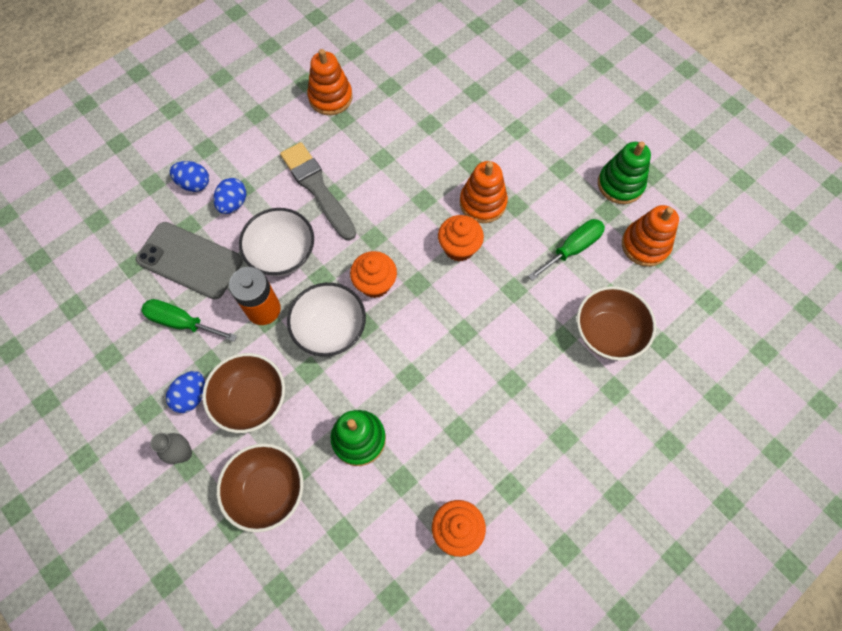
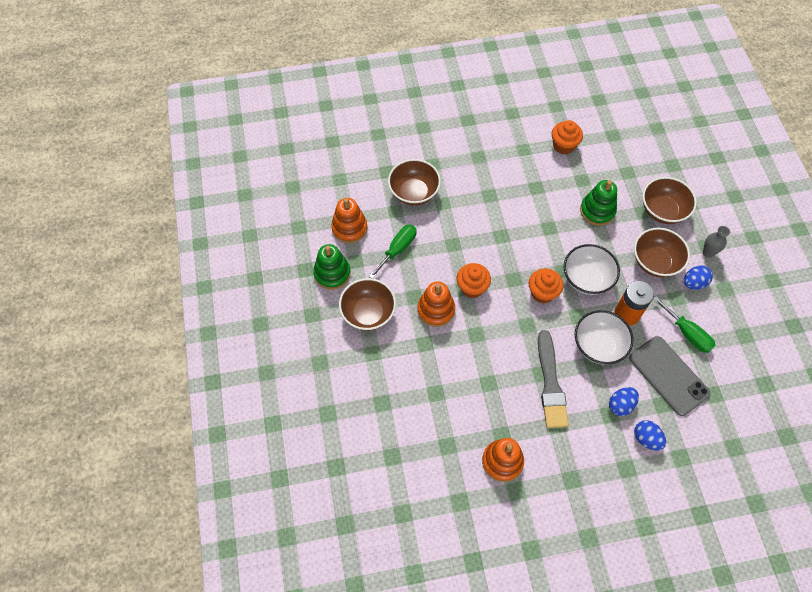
camera: 150 degrees left, 5 degrees down
(550, 163) = (368, 313): none -> brown bowl
(572, 249) = (397, 249): green screwdriver -> green screwdriver turned 135 degrees clockwise

